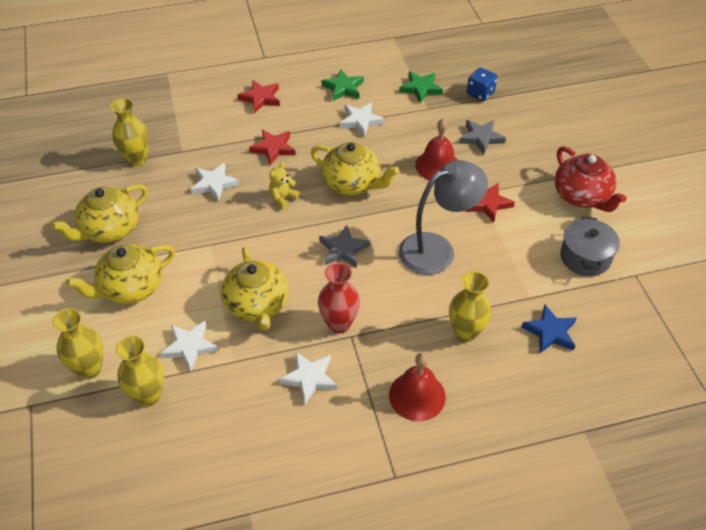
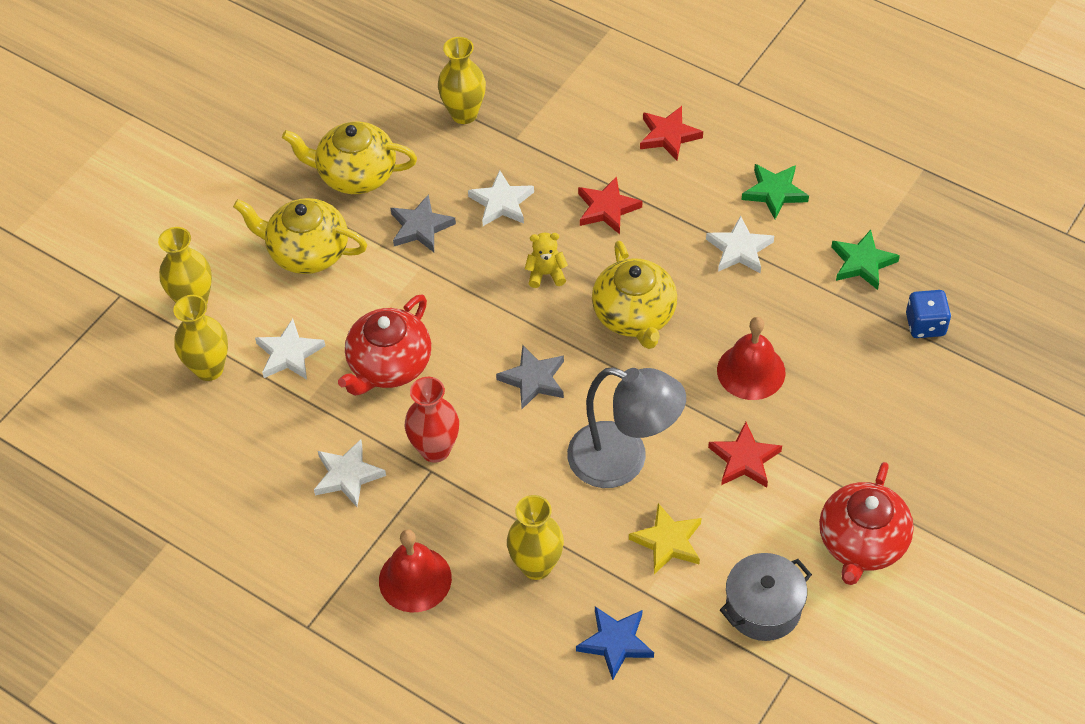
camera: 50 degrees right, 5 degrees up
(257, 305) = (389, 365): yellow teapot -> red teapot
(481, 138) = (846, 380): grey star -> grey star (420, 227)
(507, 266) = (668, 541): none -> yellow star

